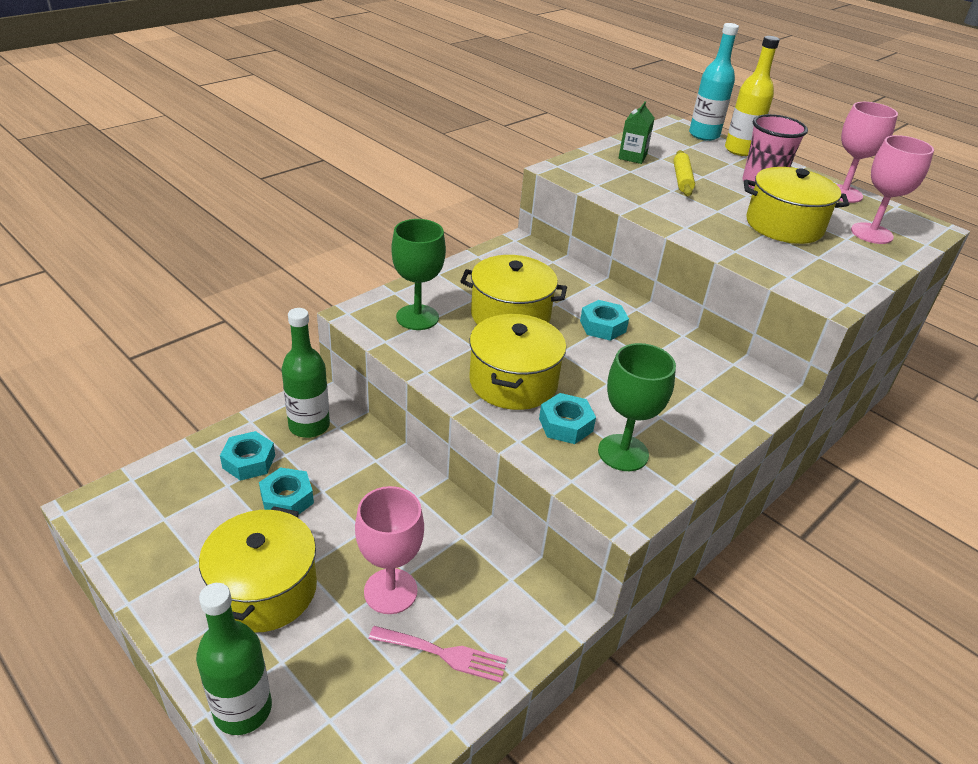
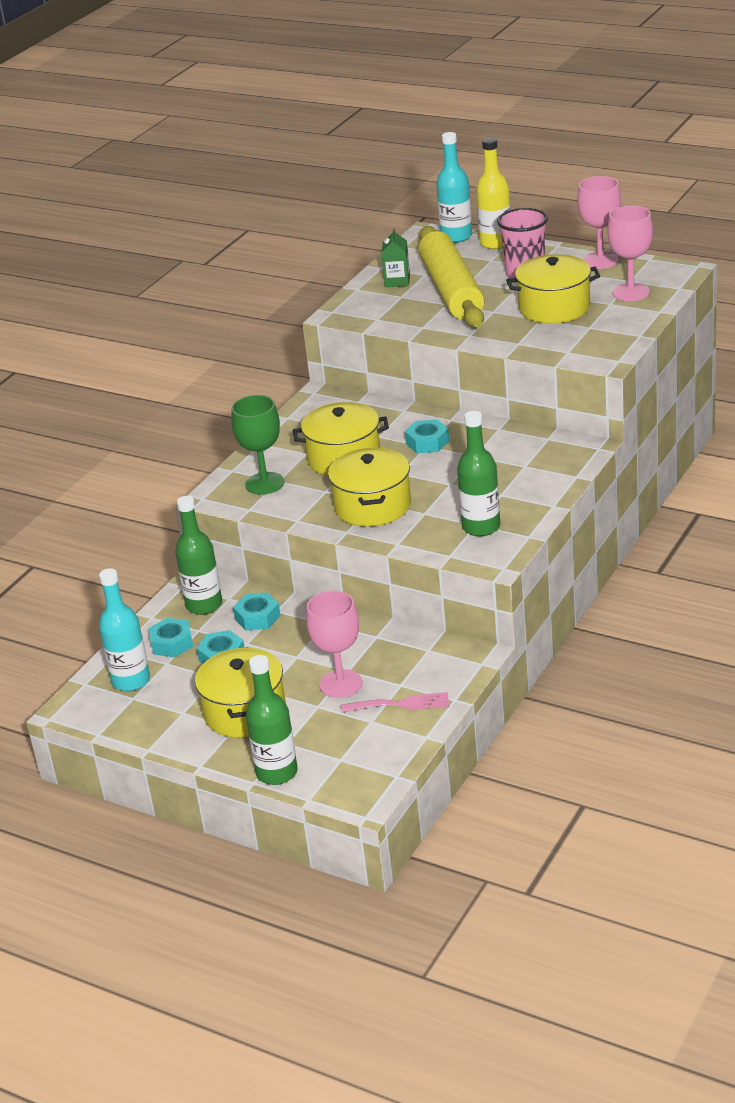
camera: 10 degrees left, 5 degrees down
(177, 494) = (131, 681): none -> turquoise bottle
(565, 425) = (429, 522): turquoise nut -> turquoise nut (257, 617)
(623, 453) = (481, 527): green goblet -> green bottle
(681, 179) = (451, 290): yellow rolling pin -> yellow rolling pin, size x2.32

